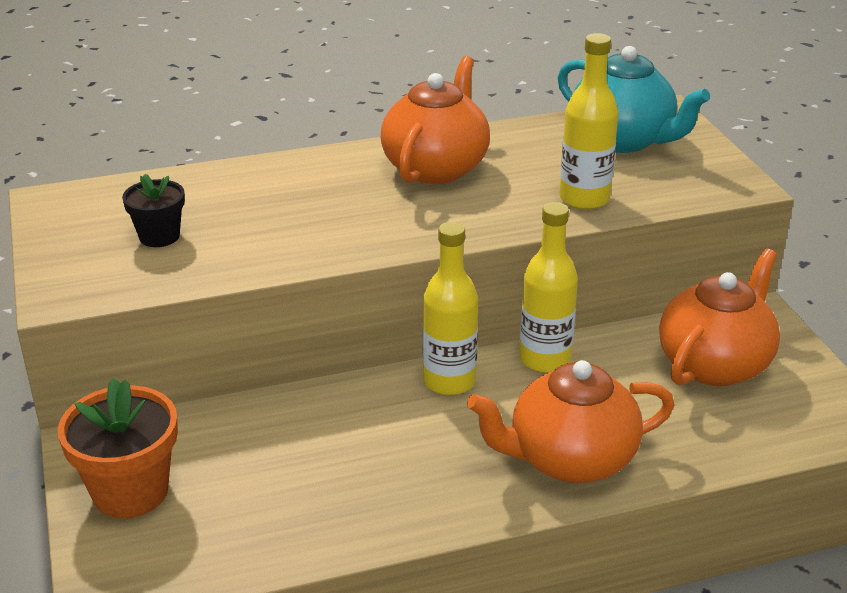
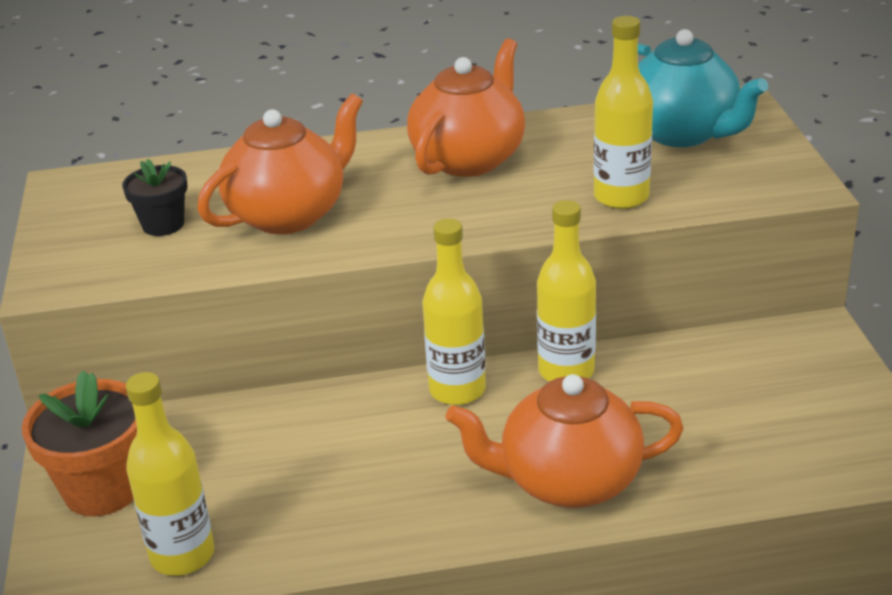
camera: 10 degrees right, 0 degrees up
(224, 549) = (182, 555): none -> yellow bottle
(715, 364) = (755, 385): orange teapot -> orange teapot (289, 214)

